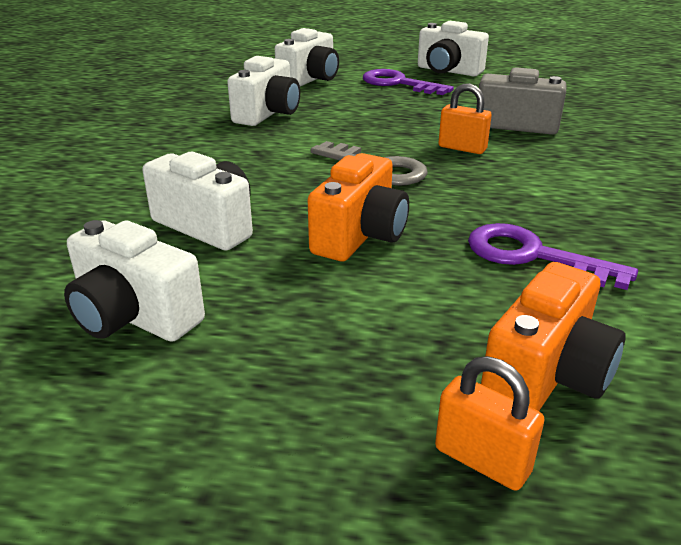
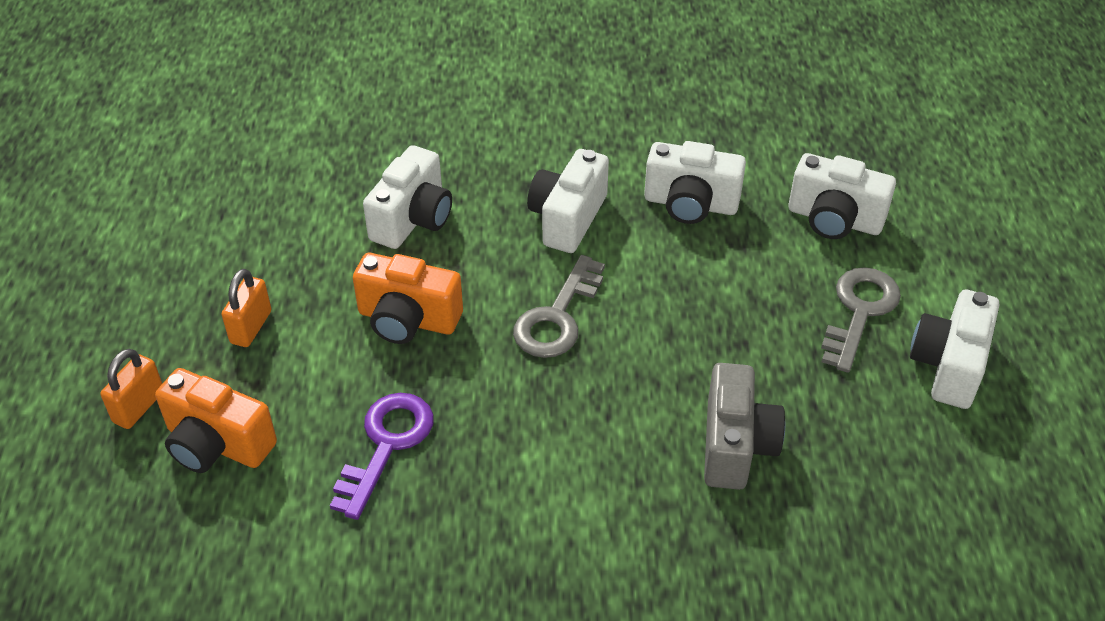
camera: 80 degrees right, 15 degrees up
(134, 317) = (279, 214): white camera -> white camera (567, 218)
(398, 83) = (859, 312): purple key -> grey key
(462, 148) = (634, 389): orange padlock -> orange padlock (251, 327)

